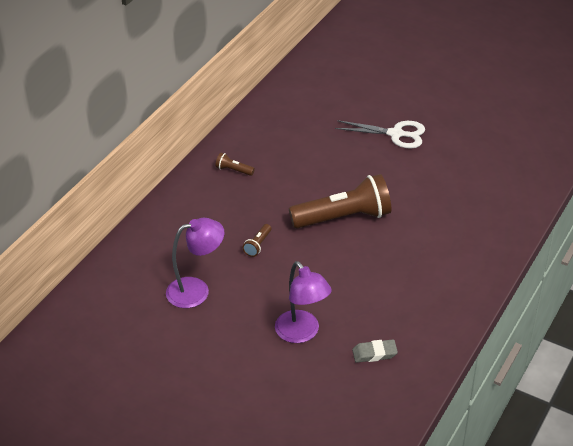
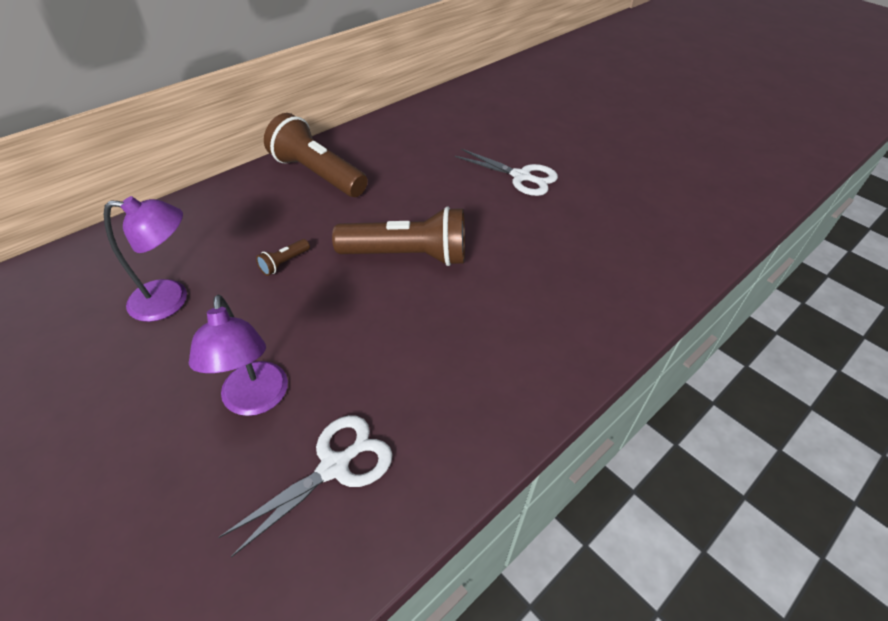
camera: 15 degrees right, 5 degrees up
(233, 170) = (317, 174): brown flashlight -> brown flashlight, size x2.45
(374, 353) = (334, 467): grey eraser -> white scissors

